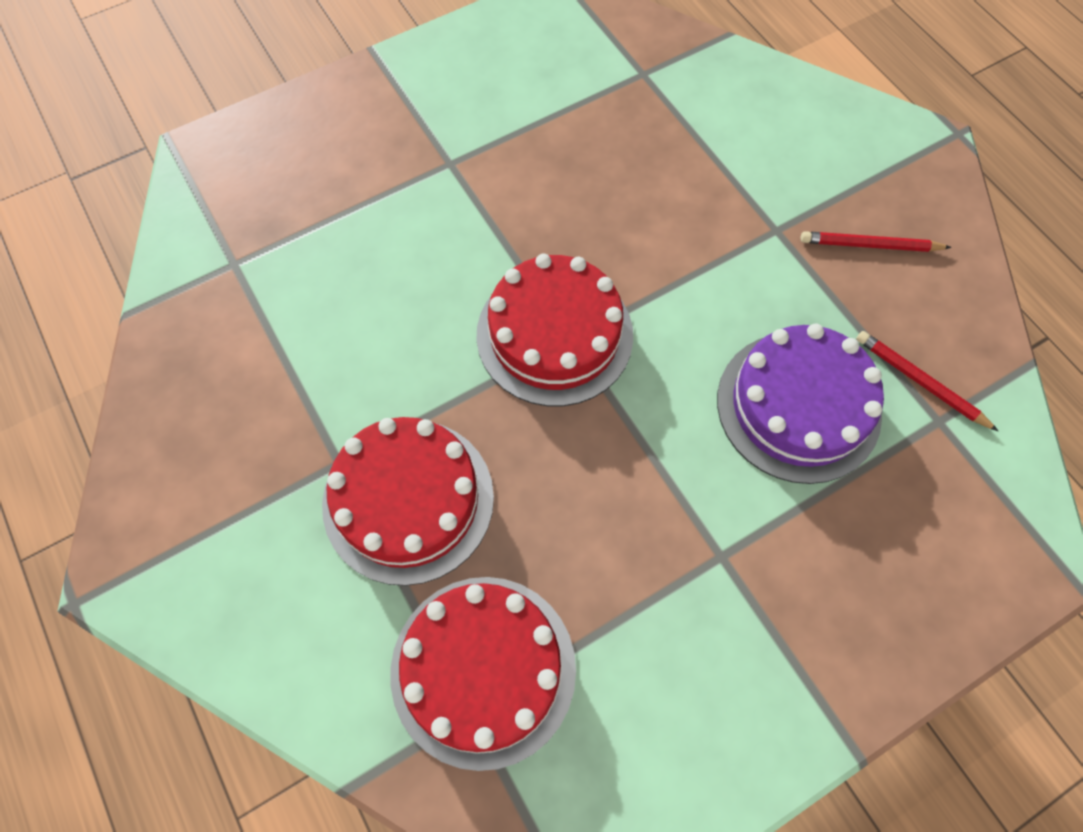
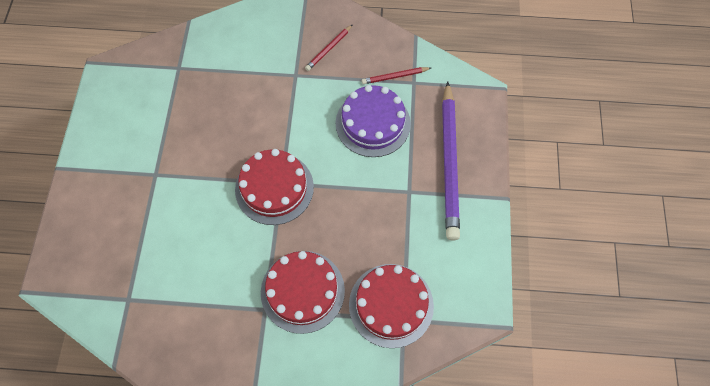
camera: 55 degrees left, 0 degrees up
(838, 592) = (449, 163): none -> purple pencil

